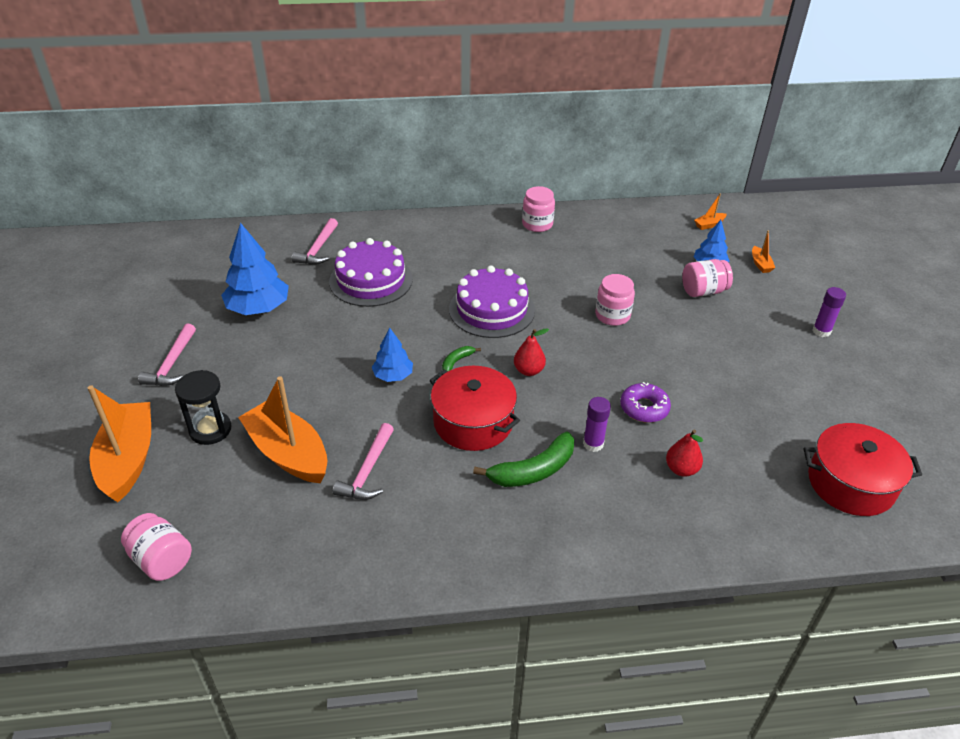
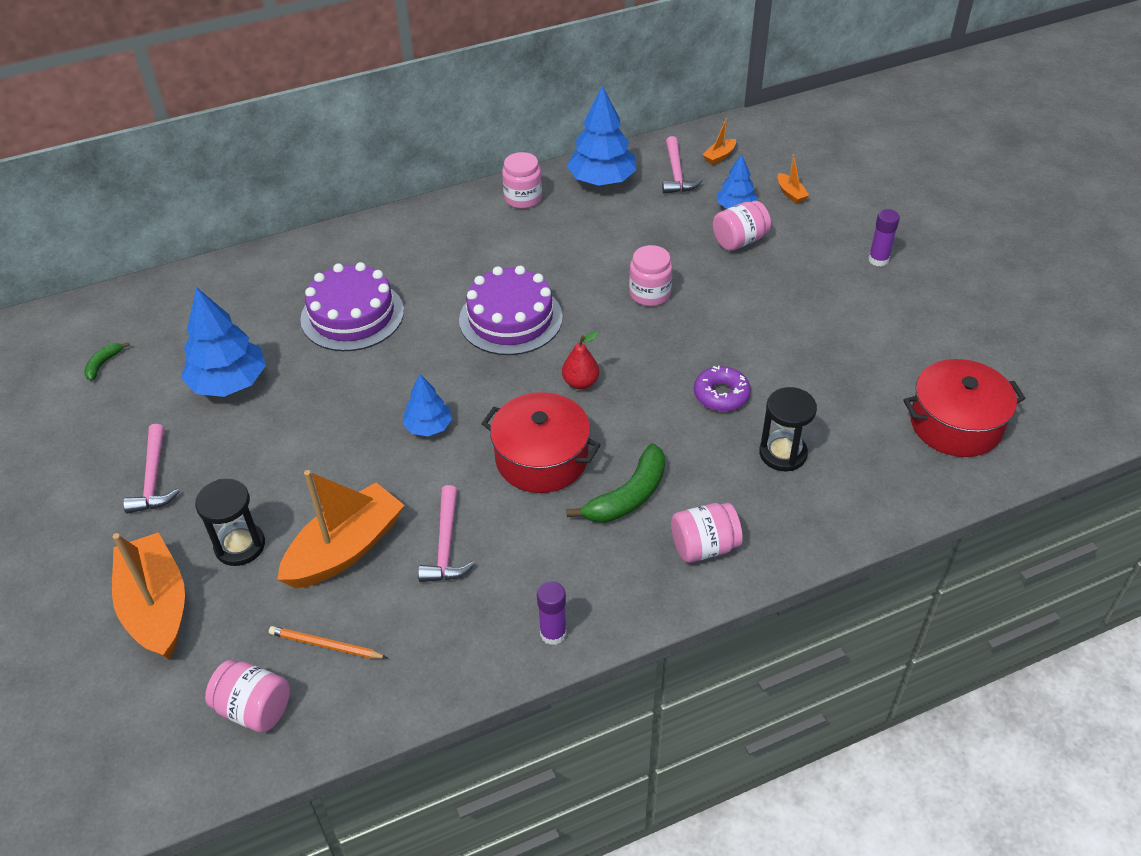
camera: 15 degrees left, 5 degrees up
(239, 525) = (325, 645): none -> orange pencil
(288, 453) = (345, 549): orange boat -> orange boat turned 105 degrees clockwise
(318, 249) = (269, 289): pink hammer -> pink hammer (676, 173)
(457, 361) = (495, 391): green banana -> green banana (103, 364)
(583, 530) = (704, 547): none -> pink jar
(593, 444) = (681, 449): purple glue stick -> purple glue stick (553, 633)
(605, 223) = (602, 180): none -> blue tree
(681, 469) = (783, 453): red pear -> black hourglass

